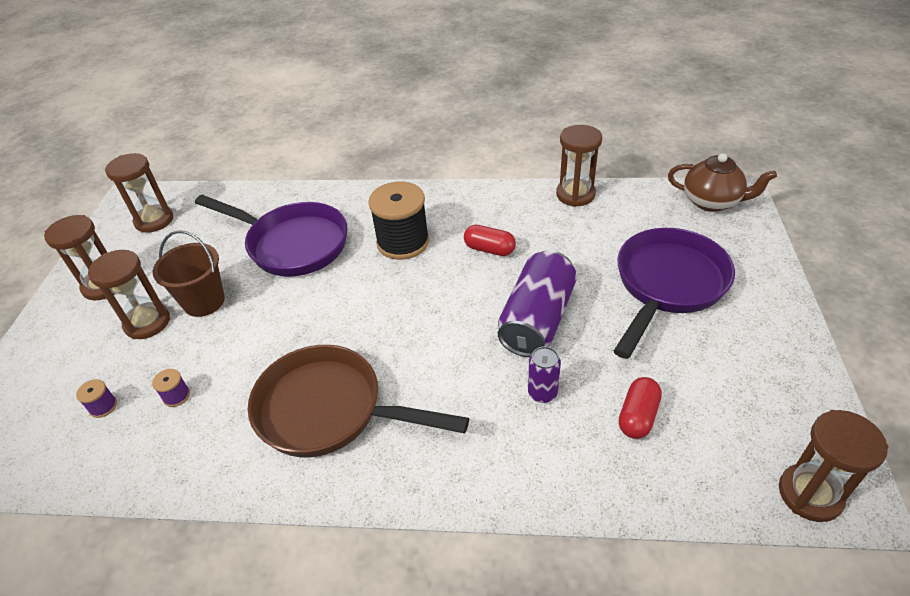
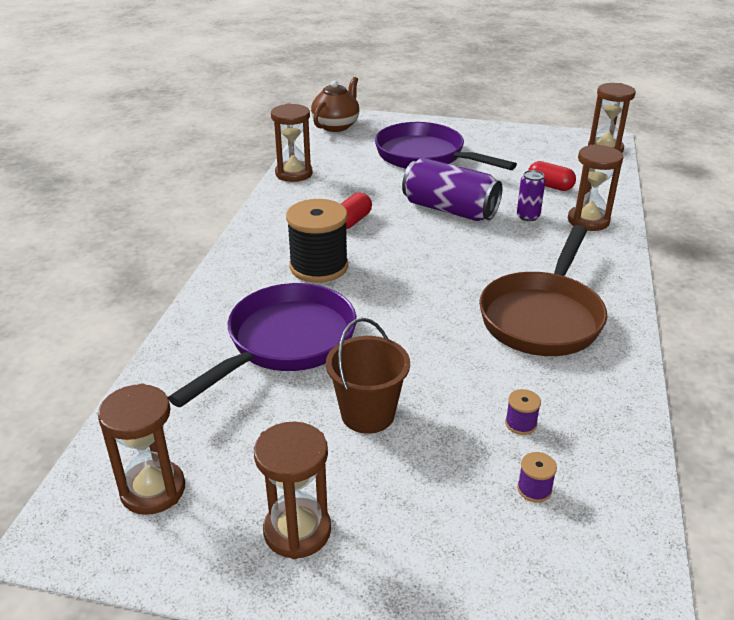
camera: 85 degrees left, 10 degrees down
(147, 323) = (393, 466): brown hourglass -> brown hourglass (588, 221)

